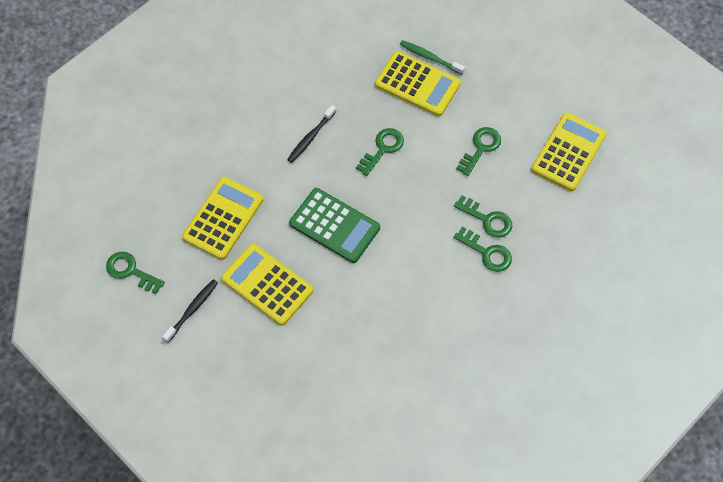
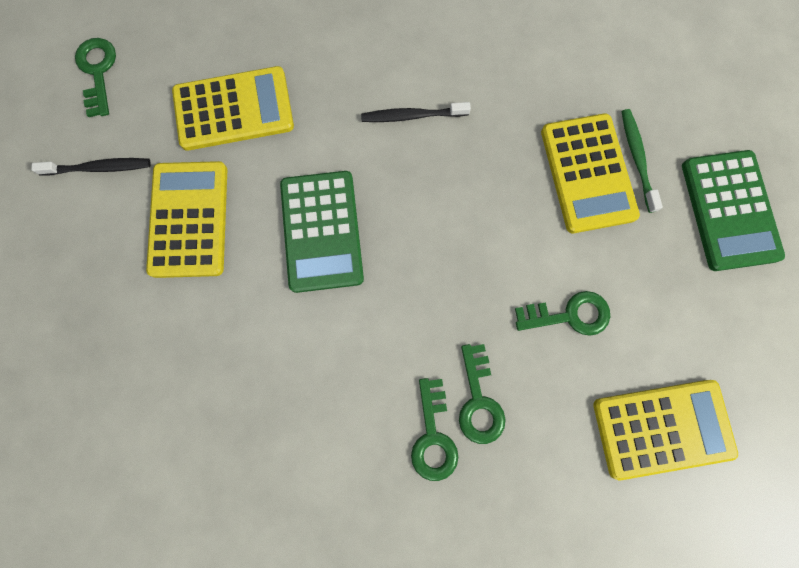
camera: 50 degrees right, 15 degrees up
(382, 149) = (466, 204): green key -> none
(492, 41) = (729, 210): none -> green calculator

